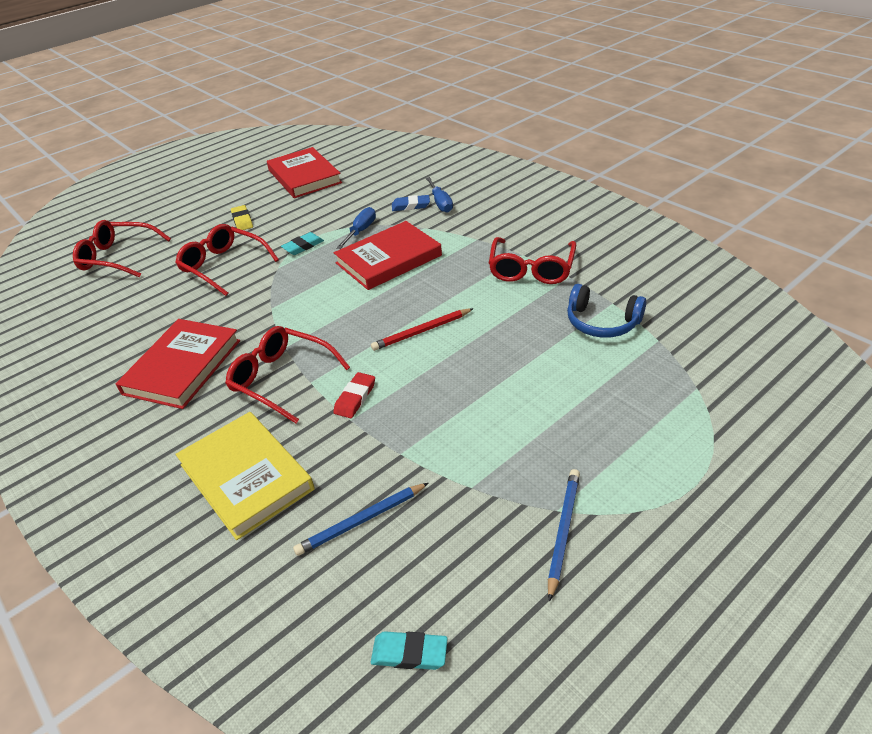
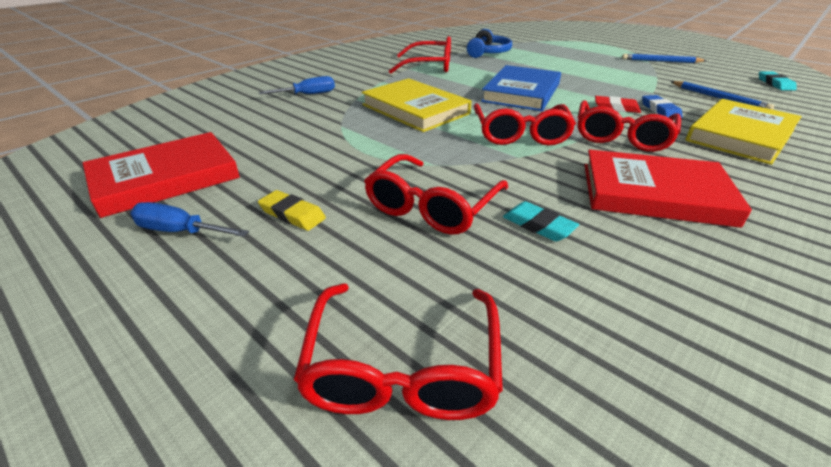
camera: 100 degrees left, 5 degrees down
(242, 220) = (292, 214): yellow eraser -> yellow eraser turned 60 degrees clockwise
(303, 246) = (383, 154): turquoise eraser -> turquoise eraser (538, 225)
(313, 315) = (520, 133): none -> red glasses
(360, 231) = (355, 125): blue screwdriver -> blue screwdriver (181, 231)
(388, 259) = (415, 109): red book -> yellow book
(411, 206) = (307, 106): blue eraser -> blue eraser (660, 110)
(422, 331) = (521, 92): red pencil -> blue book

